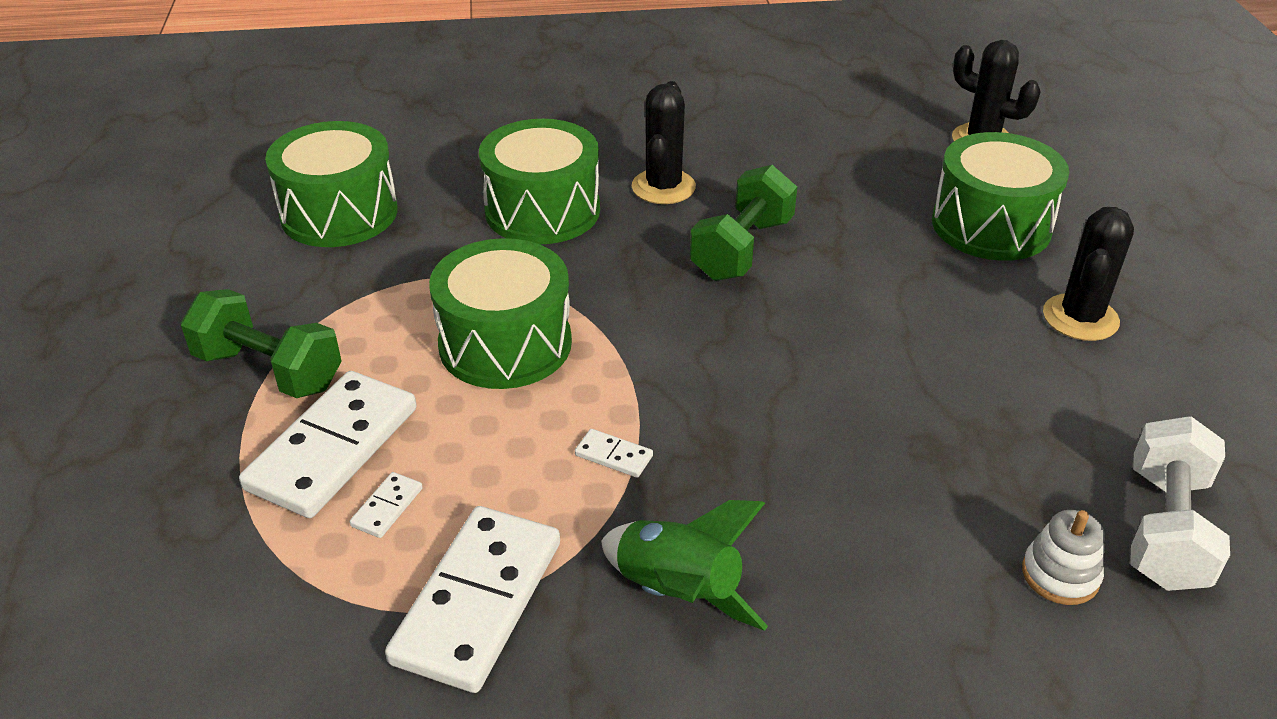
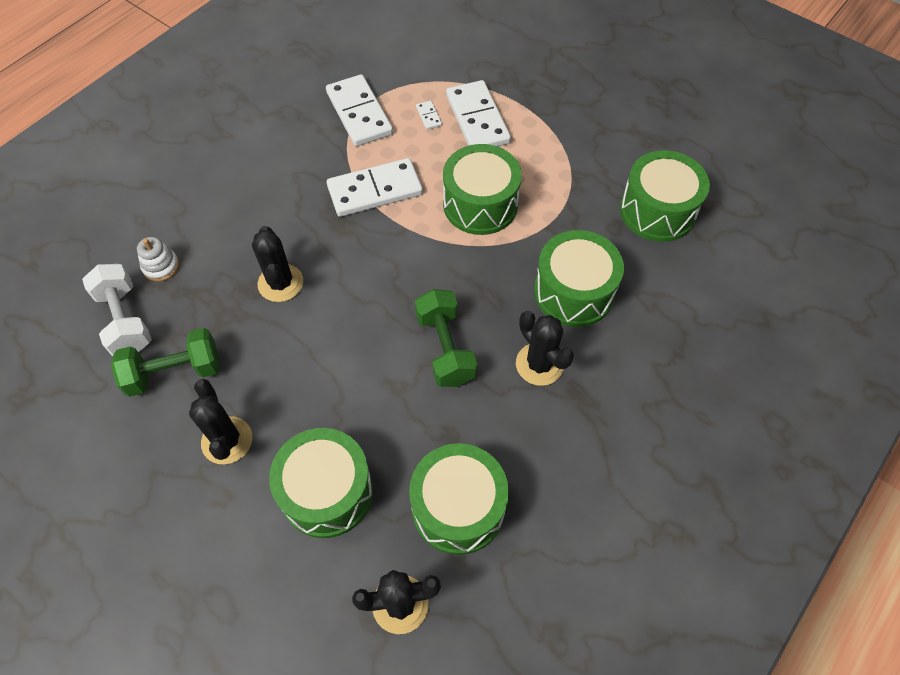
camera: 135 degrees right, 20 degrees up
(269, 370) = (548, 125): green dumbbell -> green dumbbell (174, 372)
(614, 455) = (375, 190): white domino -> white domino, size x2.45
(677, 592) = (297, 161): green rocket -> none
(868, 156) = (458, 507): none -> green drum
(878, 428) = (280, 283): none -> black cactus

